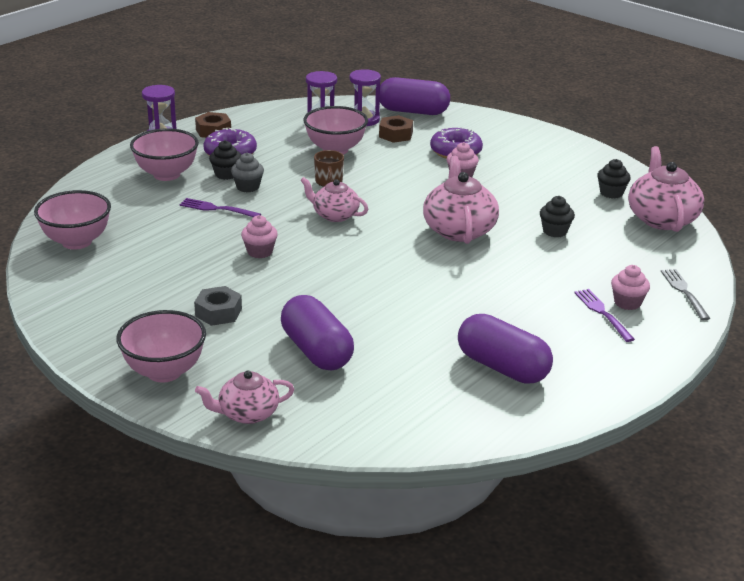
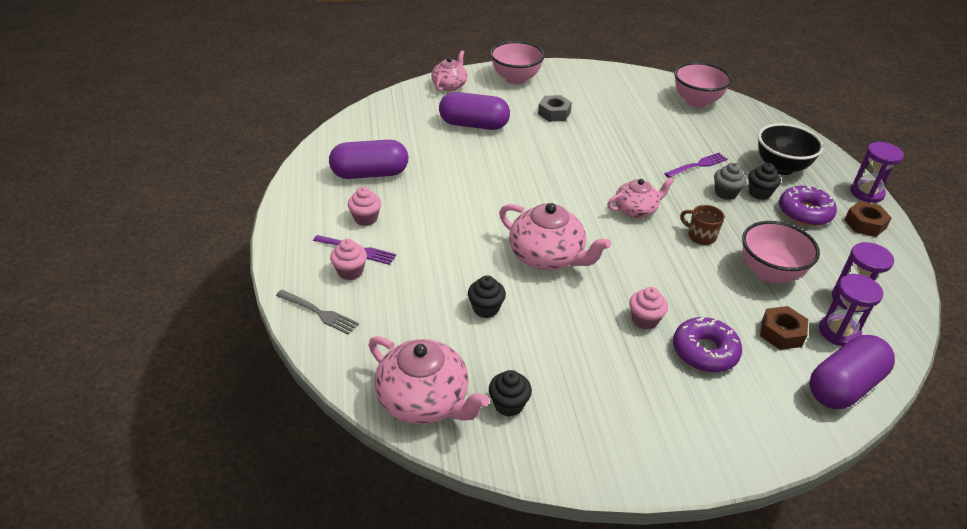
camera: 130 degrees right, 10 degrees up
(166, 174) = (781, 167): pink bowl -> black bowl
(260, 252) = (613, 155): pink cupcake -> pink cupcake (366, 218)

